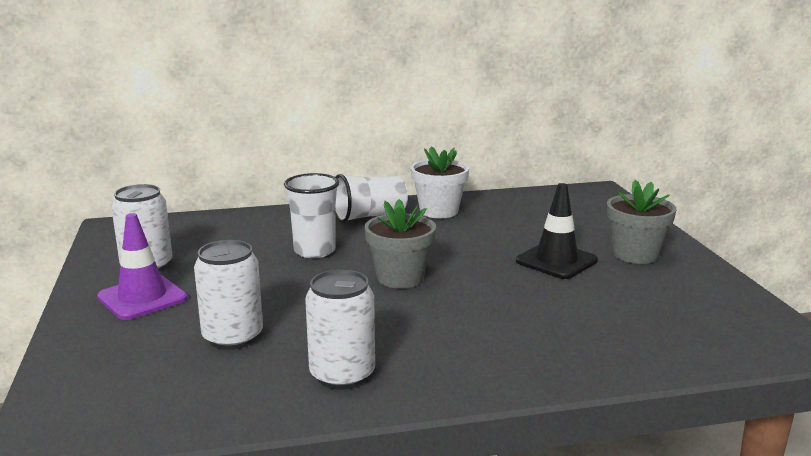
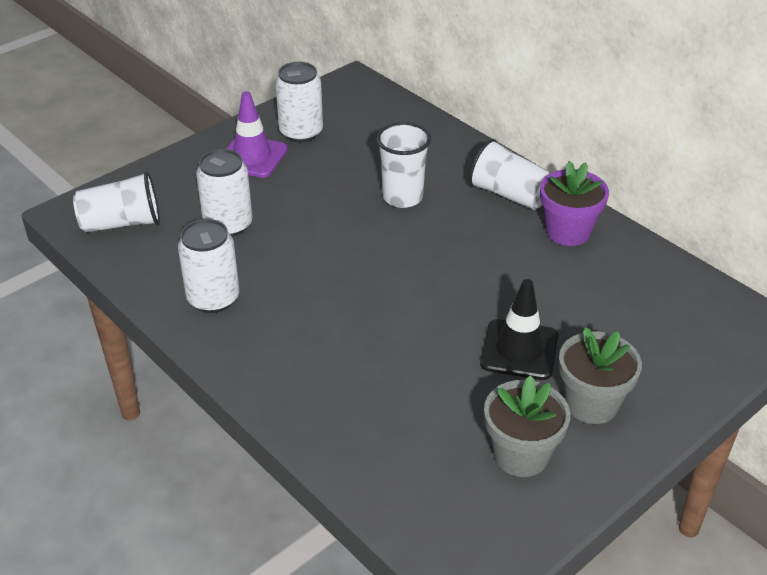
camera: 60 degrees right, 20 degrees up
(128, 402) = (122, 223): none -> white cup
(400, 278) = (392, 265): grey flower pot -> grey flower pot (521, 455)
(439, 211) = (568, 232): white flower pot -> purple flower pot

